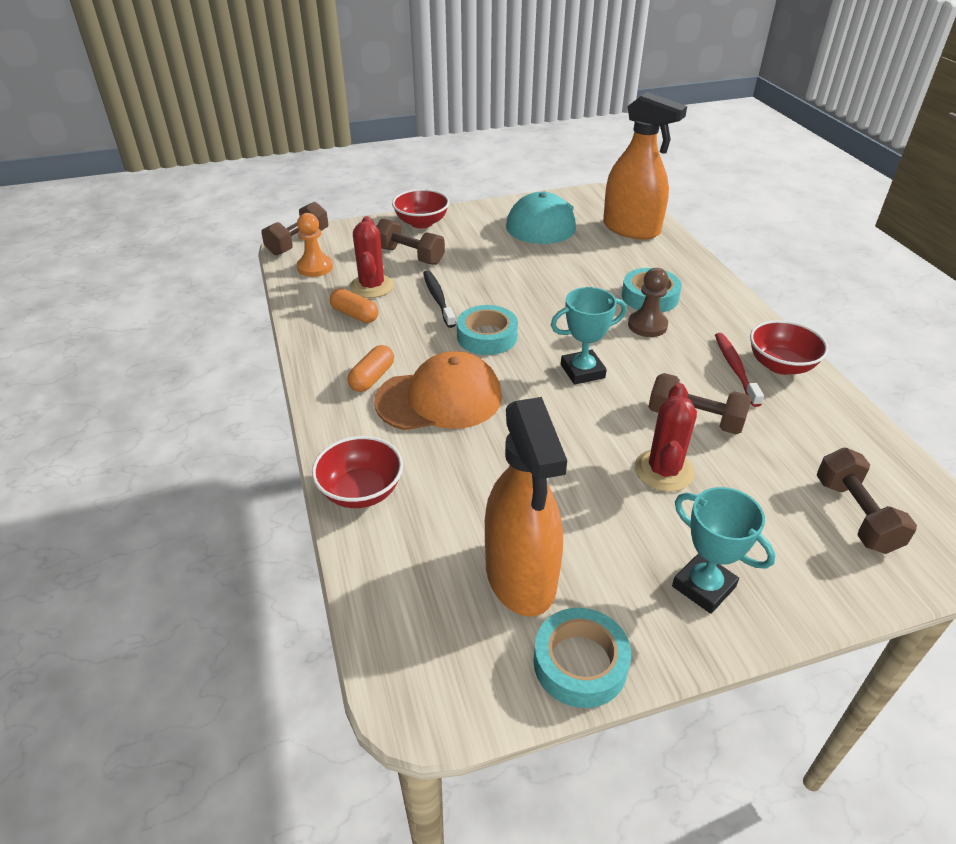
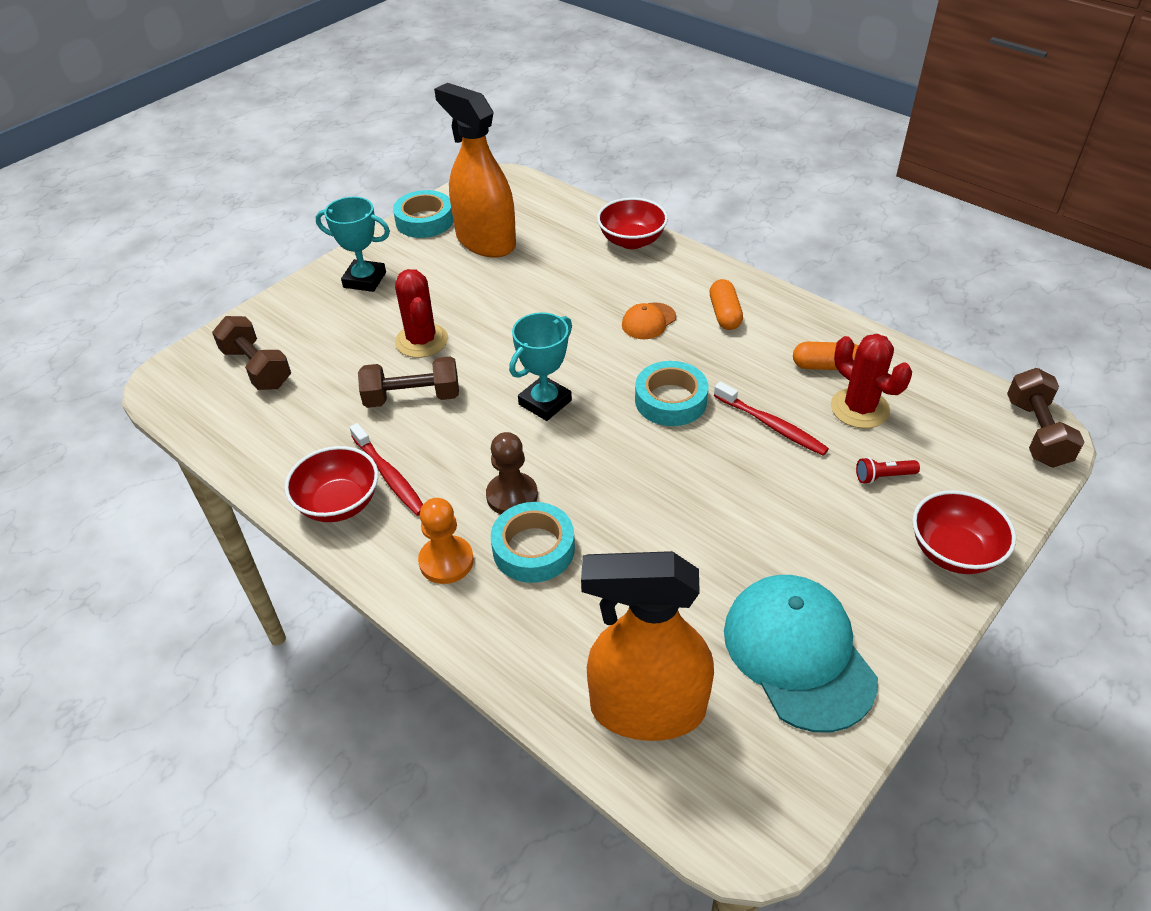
camera: 150 degrees right, 5 degrees up
(315, 267) = (955, 405): orange pawn -> orange pawn (446, 561)
(409, 256) = (883, 476): brown dumbbell -> red flashlight
(438, 299) = (771, 425): black toothbrush -> red toothbrush
(439, 399) = (648, 321): orange cap -> orange cap, size x0.47

